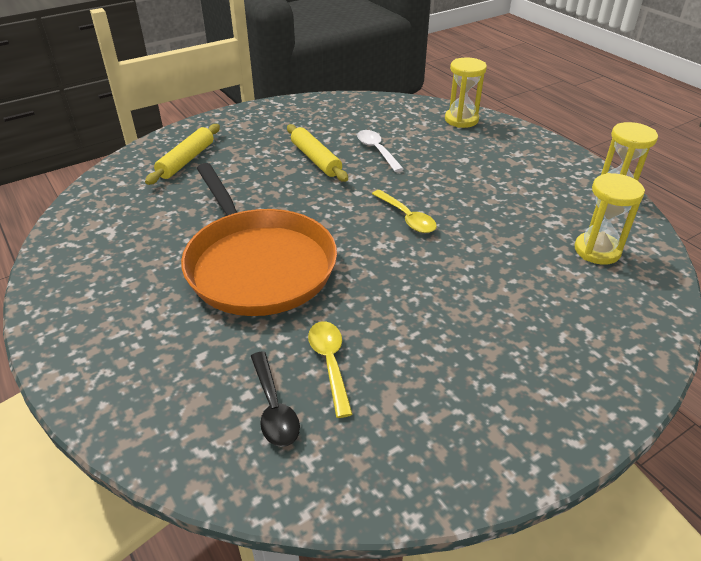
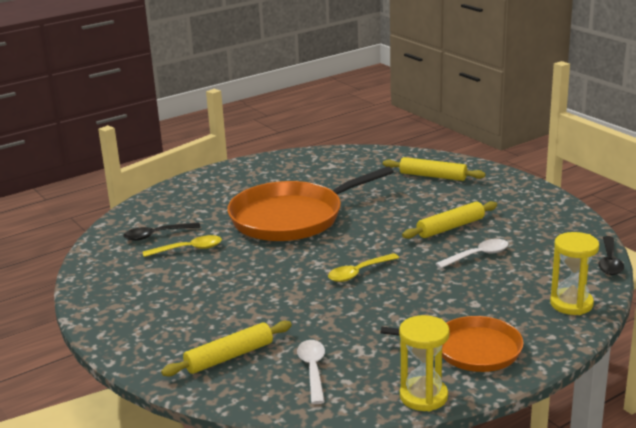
camera: 90 degrees right, 15 degrees down
(394, 98) = (609, 262): none -> black spoon
(539, 166) = (472, 350): none -> orange pan
(592, 309) = (229, 357): none -> yellow rolling pin
(597, 250) = (313, 370): yellow hourglass -> white spoon

